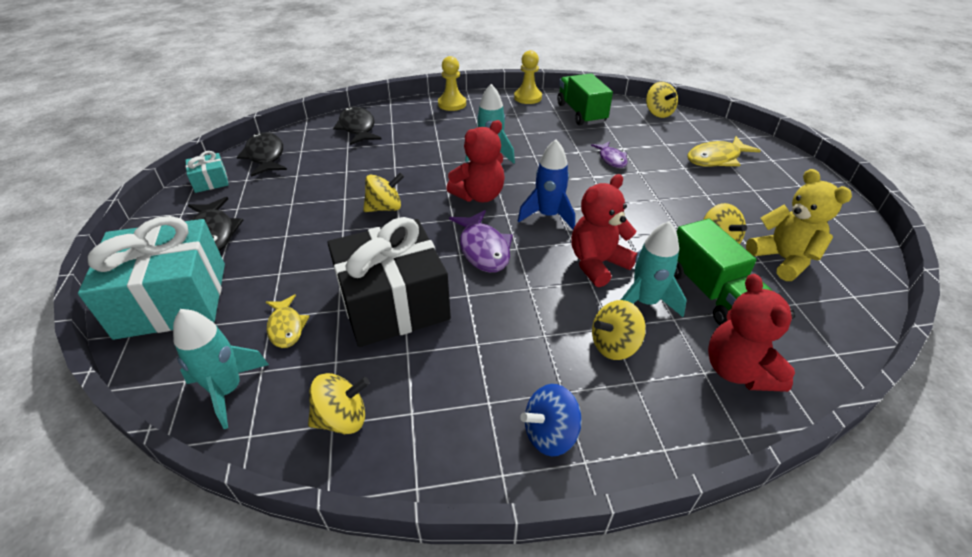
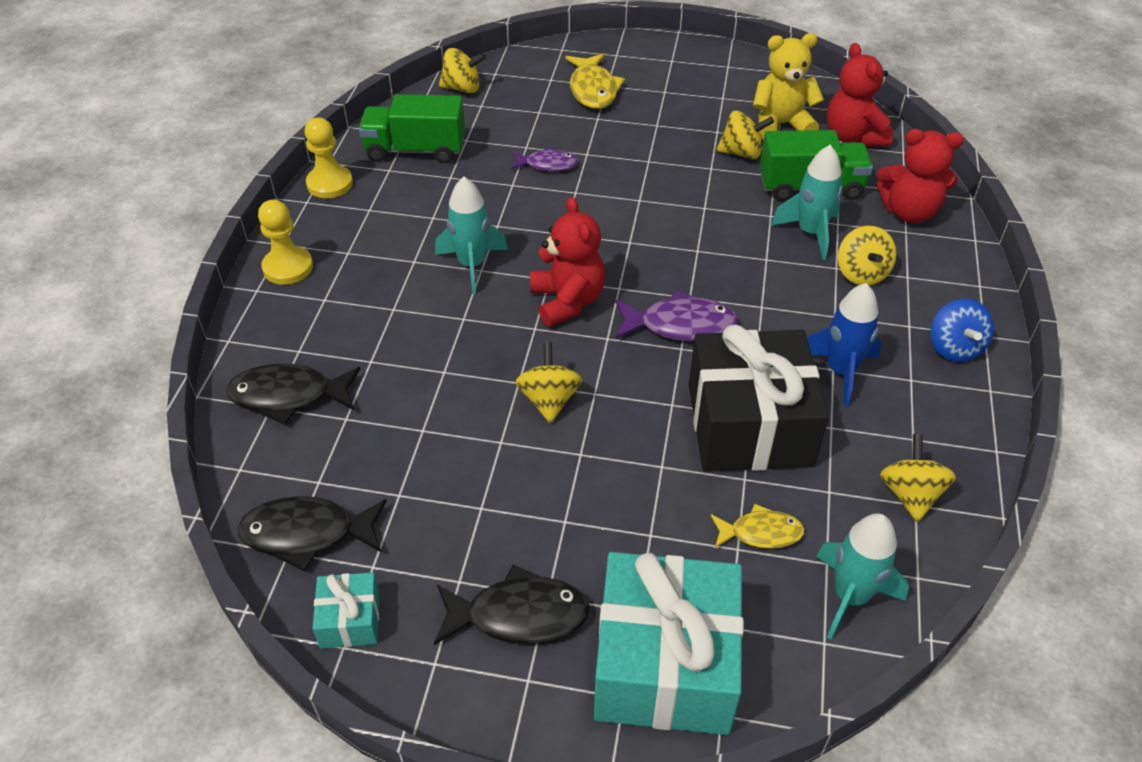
camera: 70 degrees left, 5 degrees up
(548, 216) = (640, 254): blue rocket -> blue rocket (840, 371)
(597, 264) = (742, 244): red teddy bear -> red teddy bear (853, 137)

